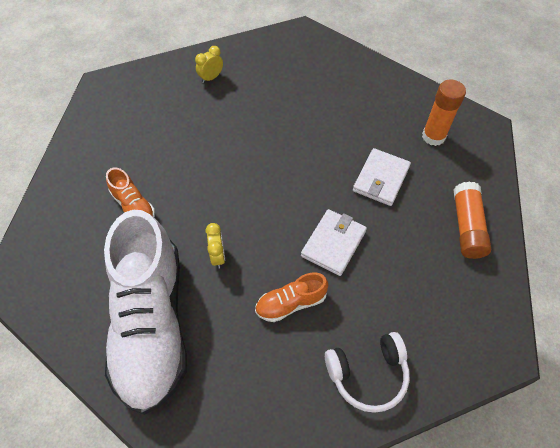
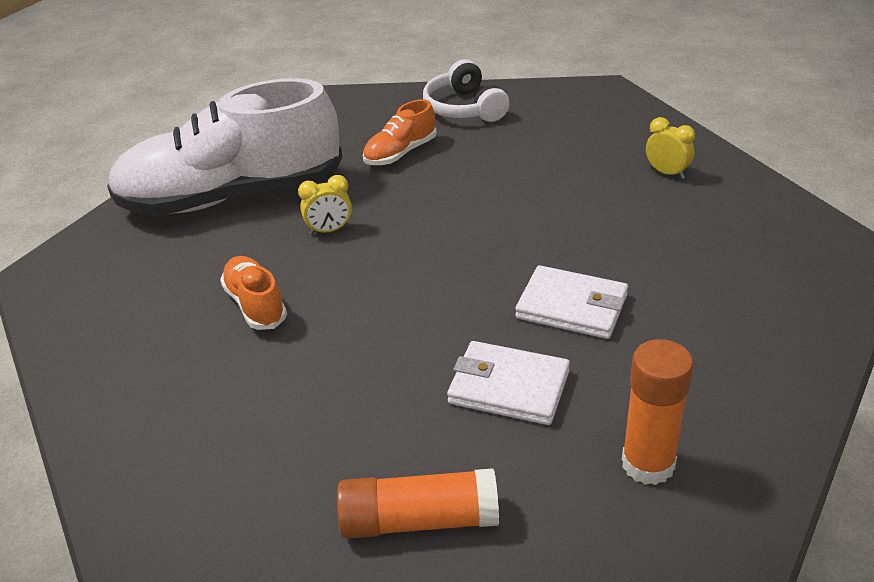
camera: 85 degrees right, 20 degrees down
(333, 243) = (361, 338): white wallet -> white wallet (572, 307)
(367, 374) = (137, 392): white headphones -> white headphones (464, 108)

